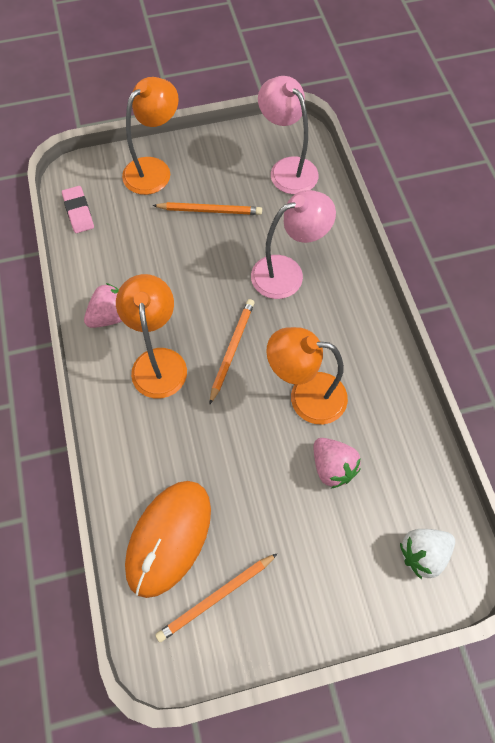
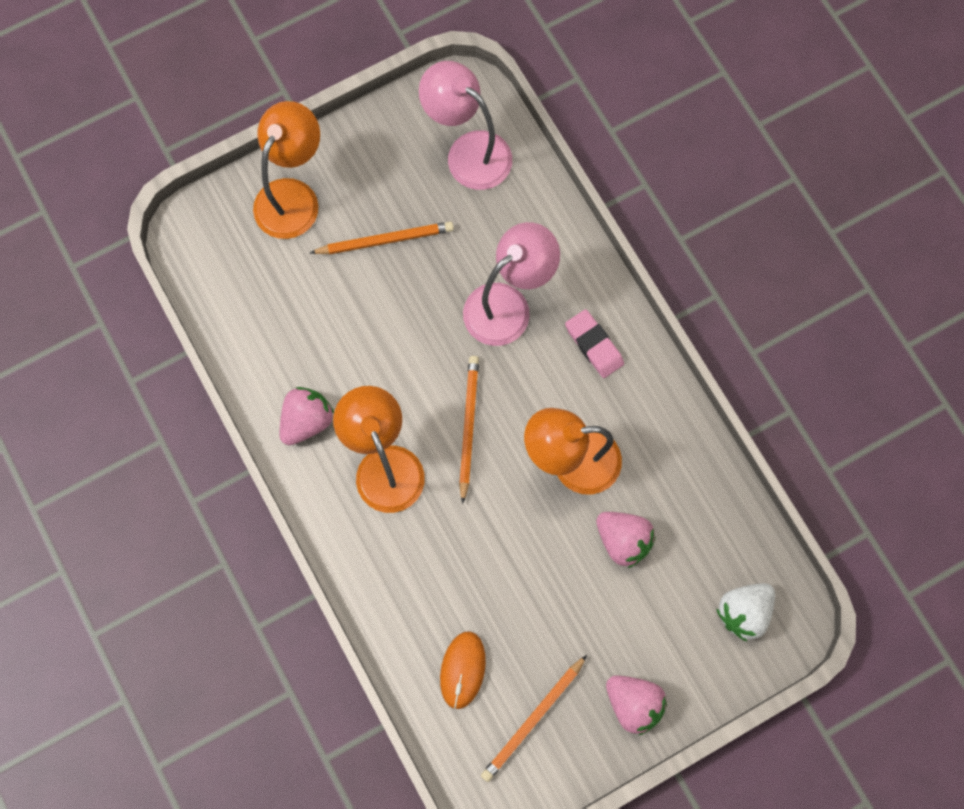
camera: 15 degrees left, 10 degrees up
(78, 212) = (215, 285): pink eraser -> pink eraser (594, 345)
(169, 538) = (463, 670): orange mouse -> orange mouse, size x0.55
(307, 608) = (633, 703): none -> pink strawberry

